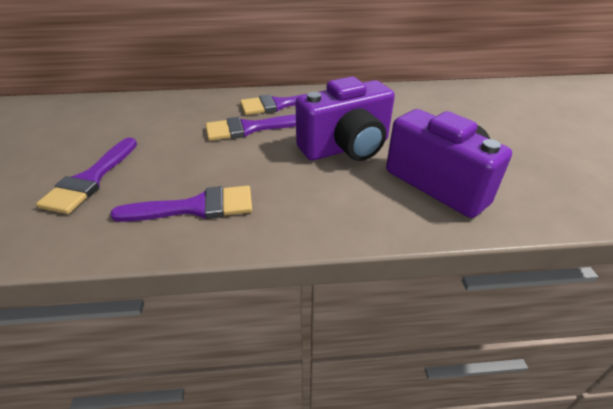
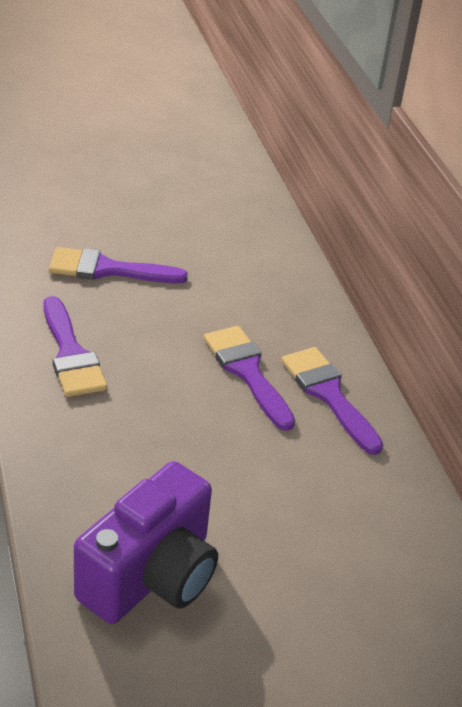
camera: 75 degrees right, 0 degrees up
(346, 148) = (220, 474): purple camera -> none

